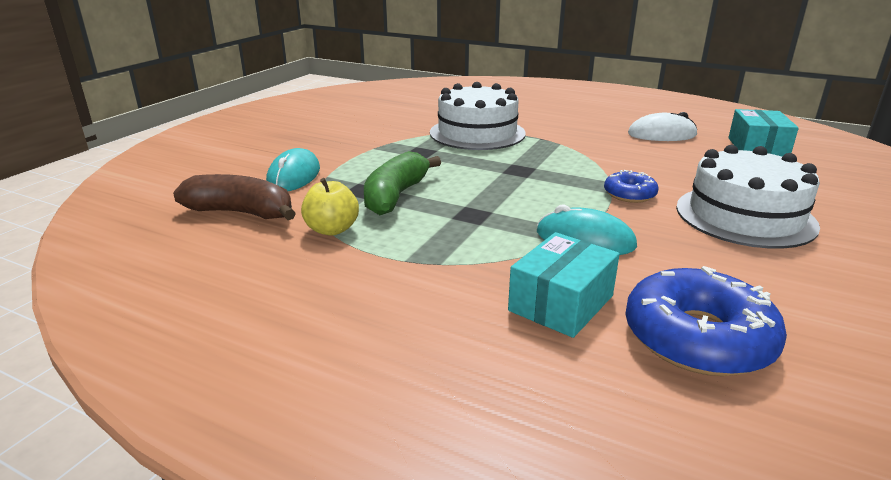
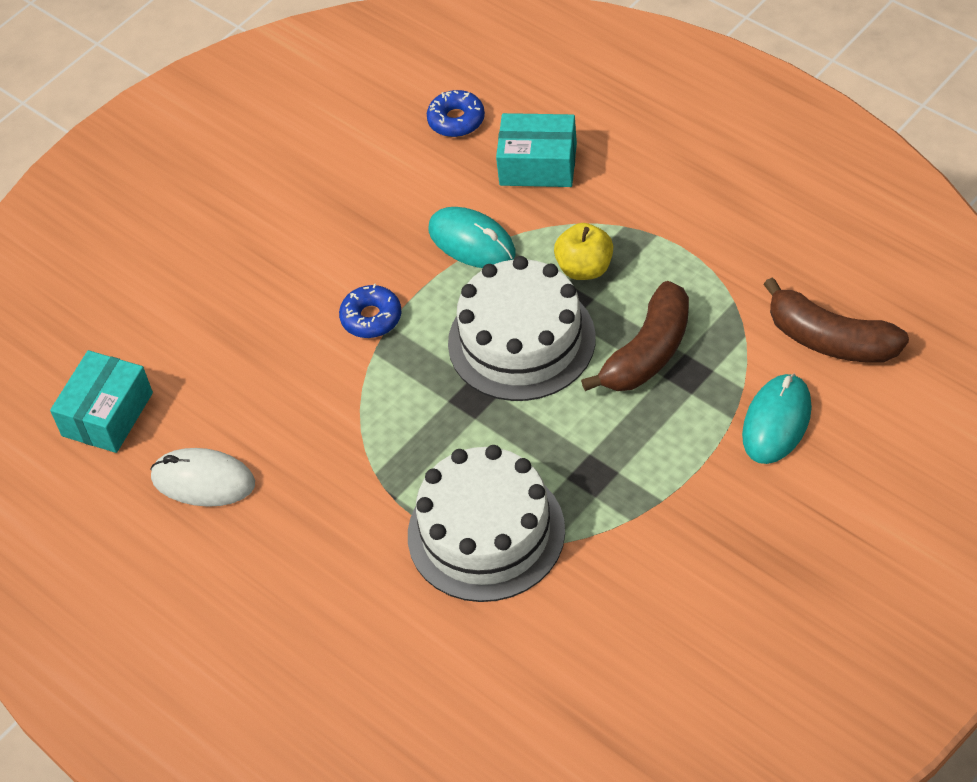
camera: 160 degrees left, 25 degrees up
(332, 229) = (726, 292): yellow apple -> yellow apple (585, 268)
(396, 196) = (648, 352): green banana -> brown banana
(561, 303) = (538, 164): turquoise box -> turquoise box turned 45 degrees clockwise
(697, 338) = (456, 120): blue donut -> blue donut, size x0.53
(745, 216) = (281, 259): white cake -> white cake (521, 340)

